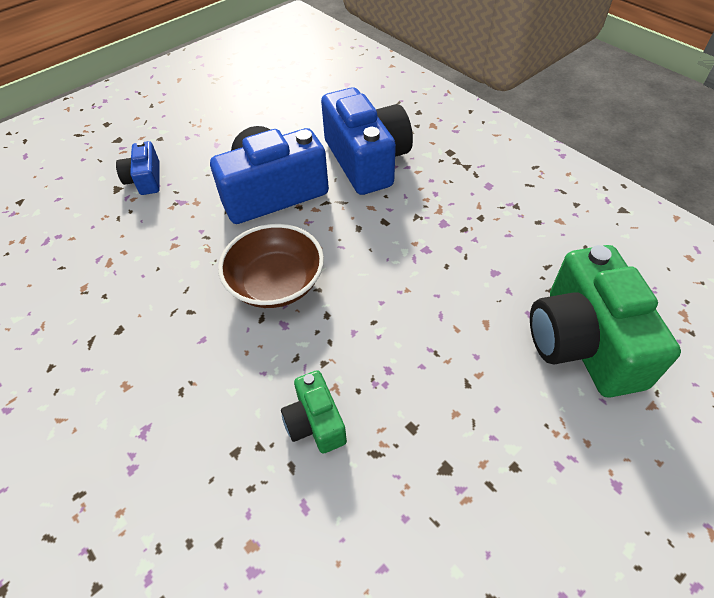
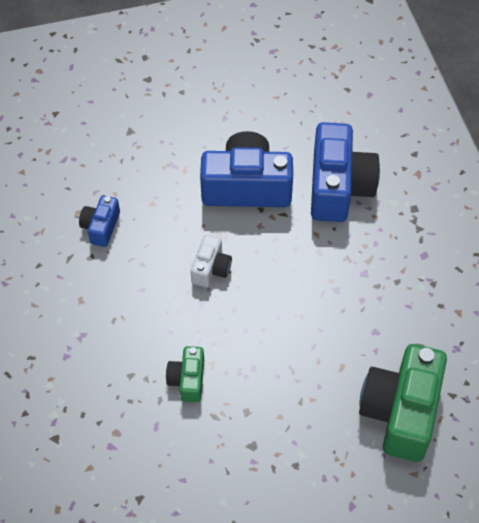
camera: 25 degrees right, 5 degrees up
(145, 179) = (154, 131): blue camera -> blue camera (101, 227)
(276, 283) = (211, 268): brown bowl -> white camera

